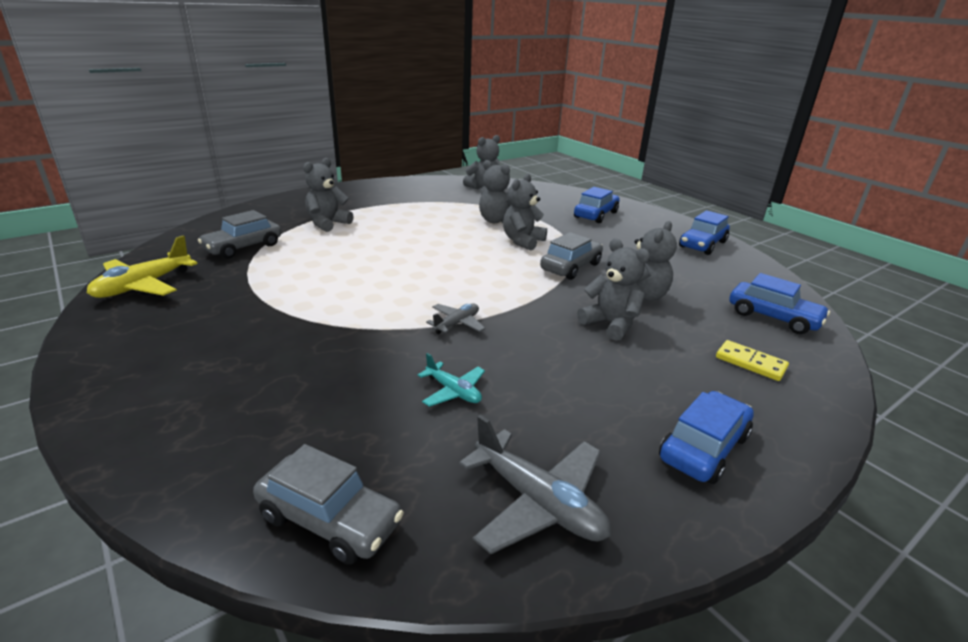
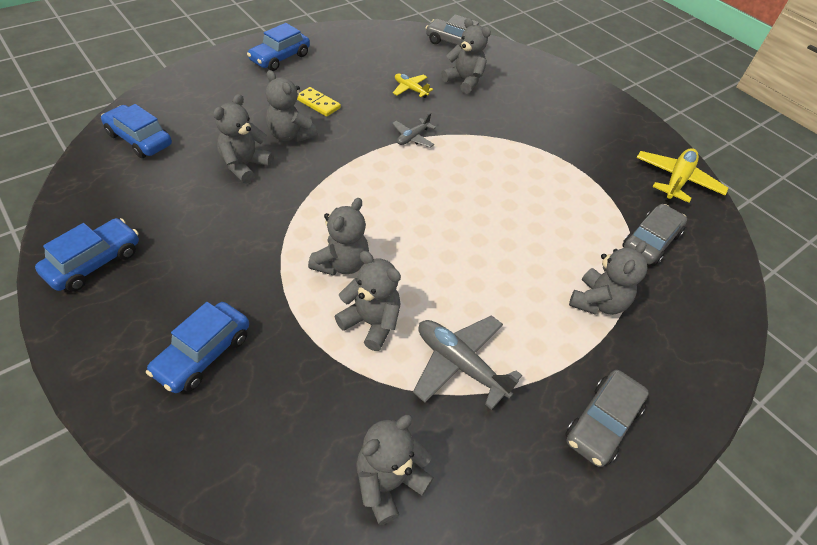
camera: 175 degrees right, 20 degrees up
(350, 411) = (464, 81): none -> grey teddy bear
(453, 391) = (410, 89): turquoise plane -> yellow plane
(538, 502) = (370, 44): grey plane -> grey plane (459, 364)
(571, 267) = (296, 210): grey car -> grey car (602, 423)
(750, 363) = (205, 100): yellow domino -> yellow domino (318, 103)

